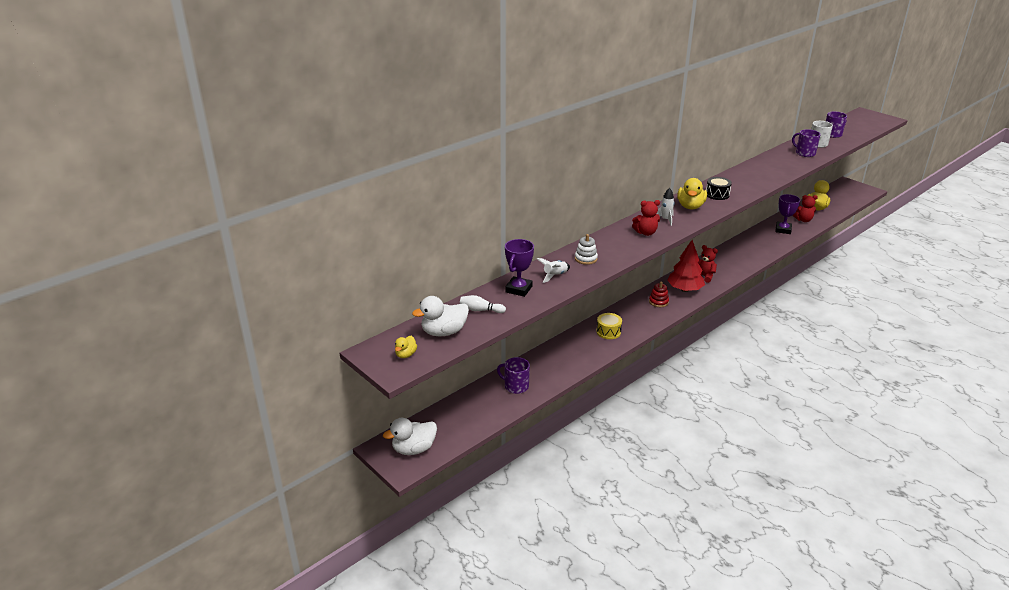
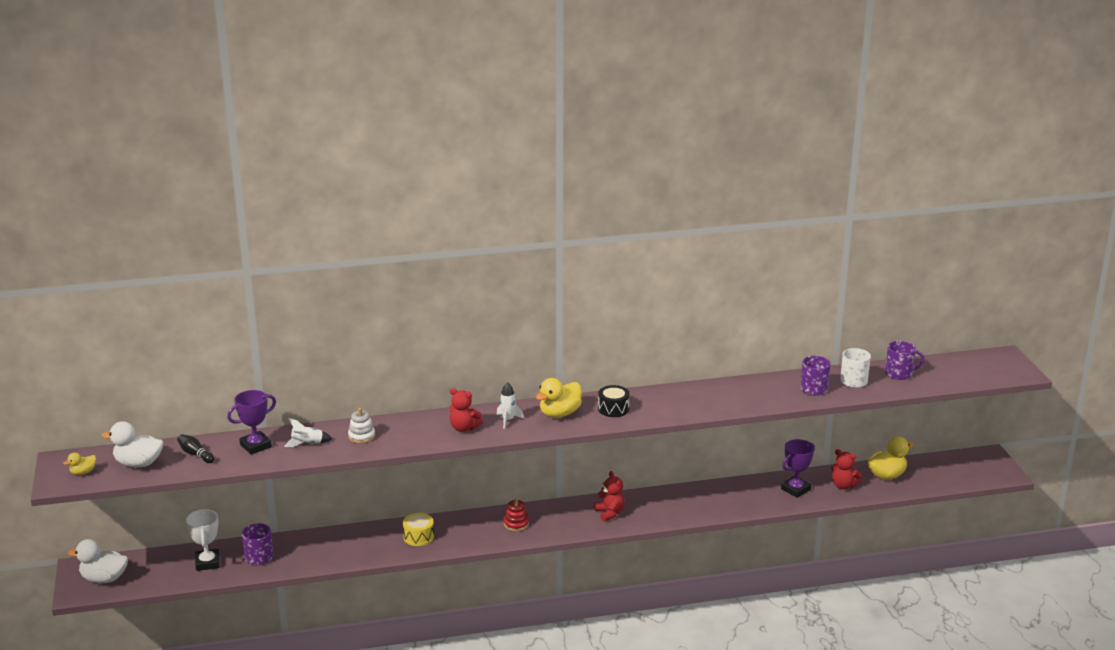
camera: 30 degrees right, 5 degrees down
(480, 310) = (195, 454): white bowling pin -> black bowling pin
(482, 405) = (207, 563): none -> white trophy
(684, 289) = (565, 520): red tree -> none

